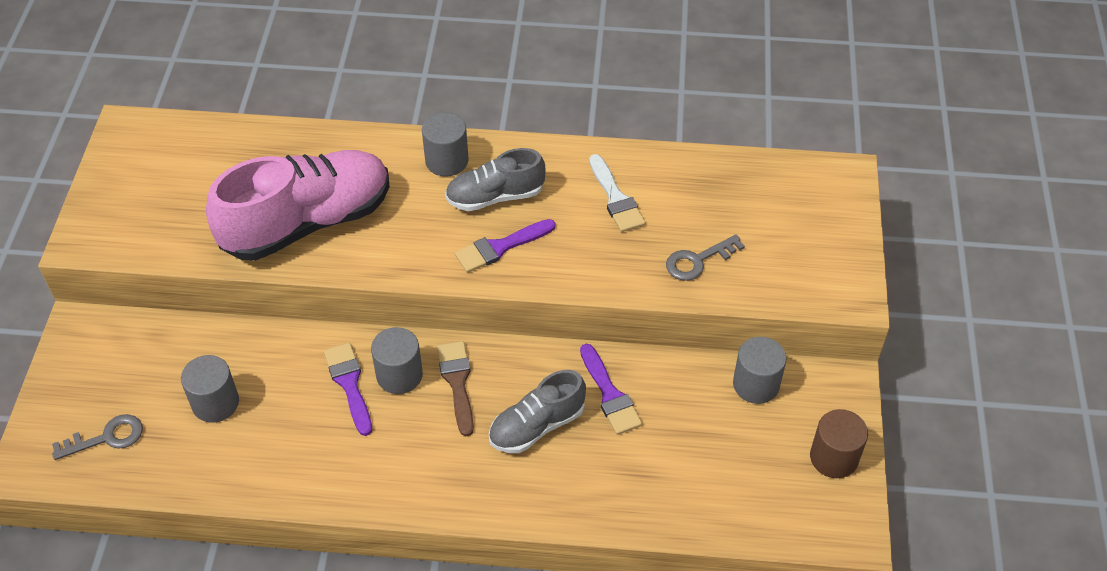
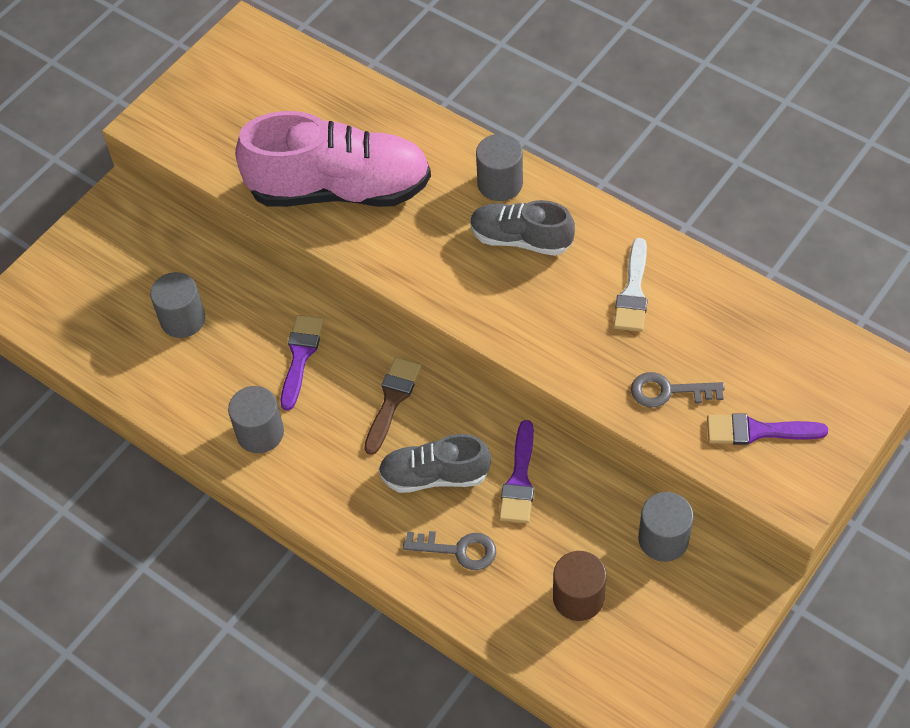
camera: 35 degrees right, 5 degrees up
(107, 437) = (82, 308): grey key -> grey key (458, 550)
(399, 375) = (347, 369): grey cylinder -> grey cylinder (260, 433)
(500, 247) = (492, 291): purple brush -> purple brush (757, 431)
(834, 457) = (688, 647): brown cylinder -> brown cylinder (578, 597)

